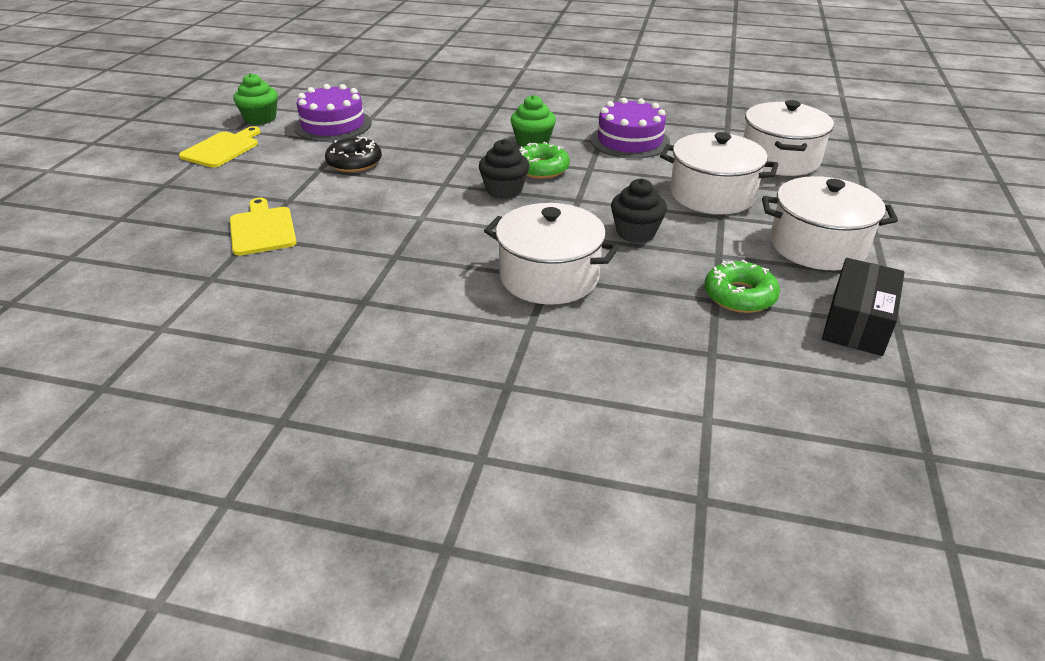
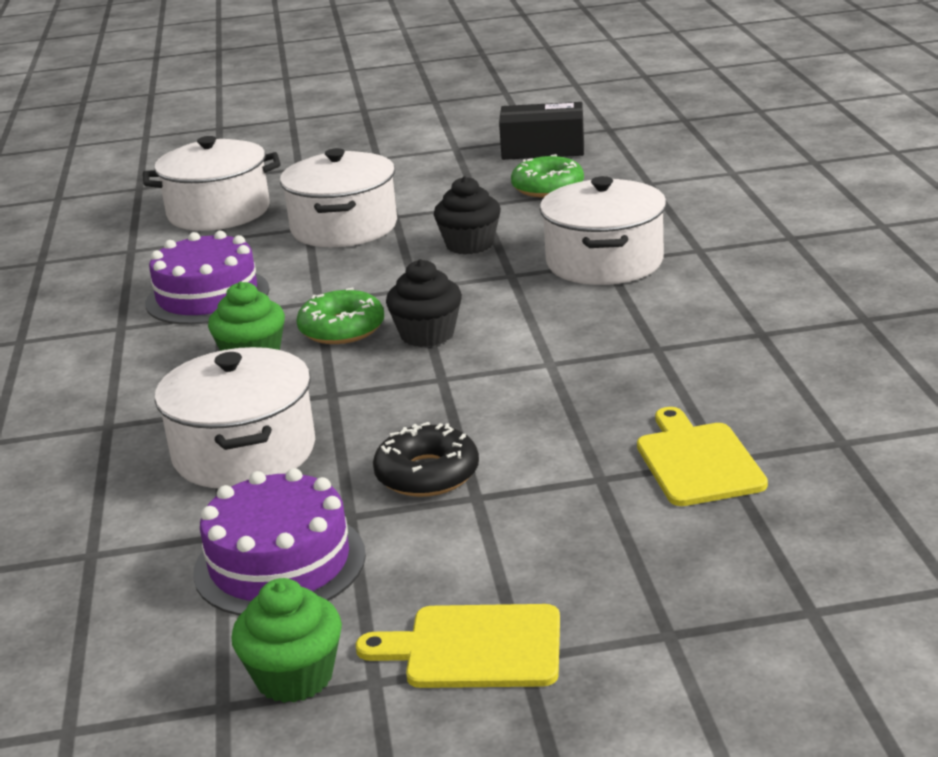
camera: 110 degrees left, 10 degrees down
(262, 229) = (697, 461): yellow cutting board -> yellow cutting board turned 120 degrees clockwise
(817, 246) = (422, 174): white pot -> white pot (244, 452)

